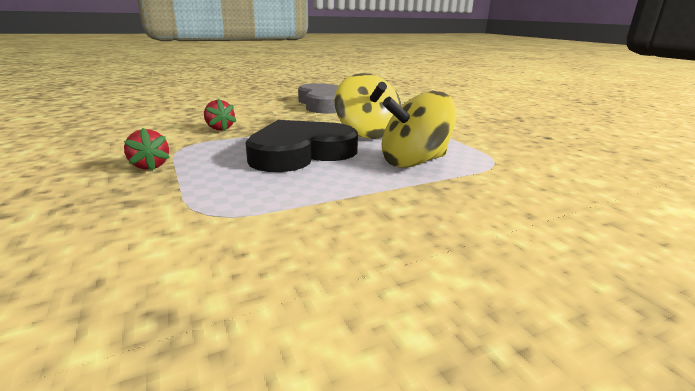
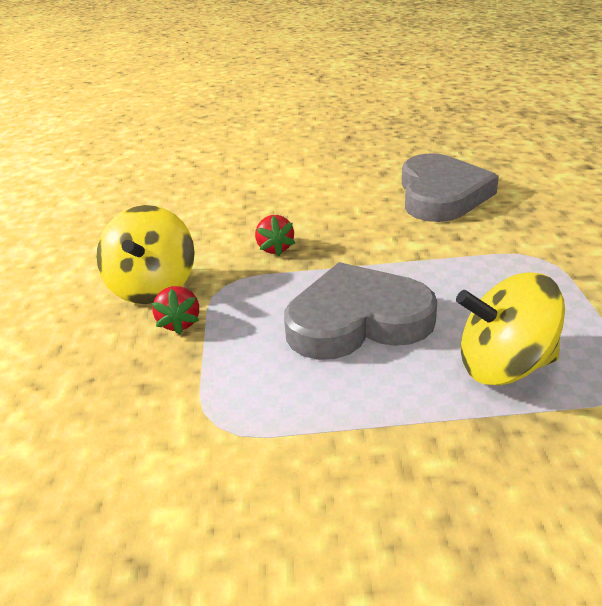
camera: 25 degrees right, 10 degrees up
(300, 153) = (357, 320): black heart -> grey heart
(367, 133) = (468, 282): yellow spinning top -> yellow spinning top (153, 287)

